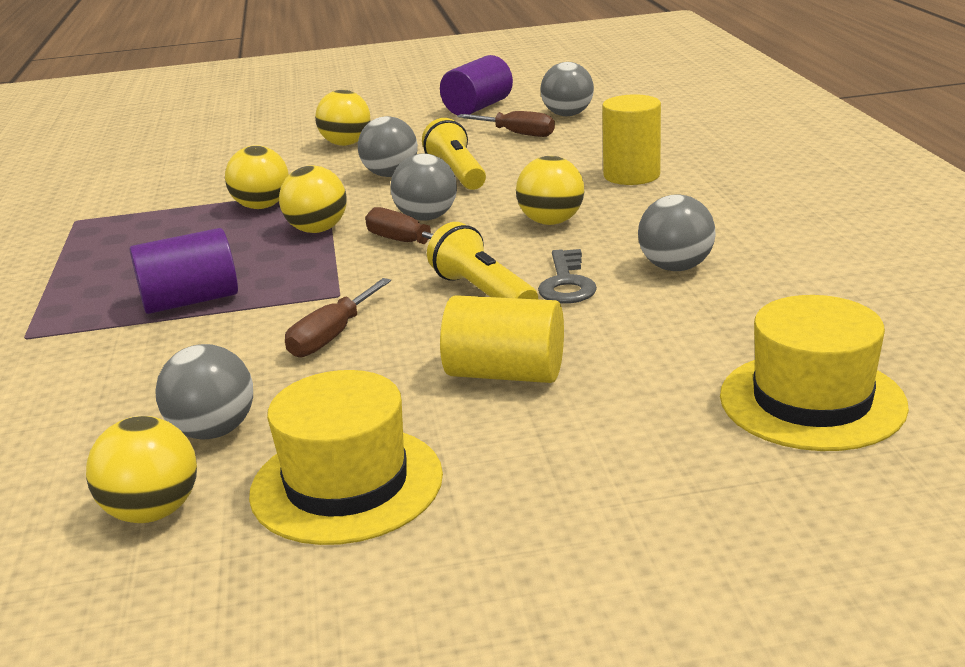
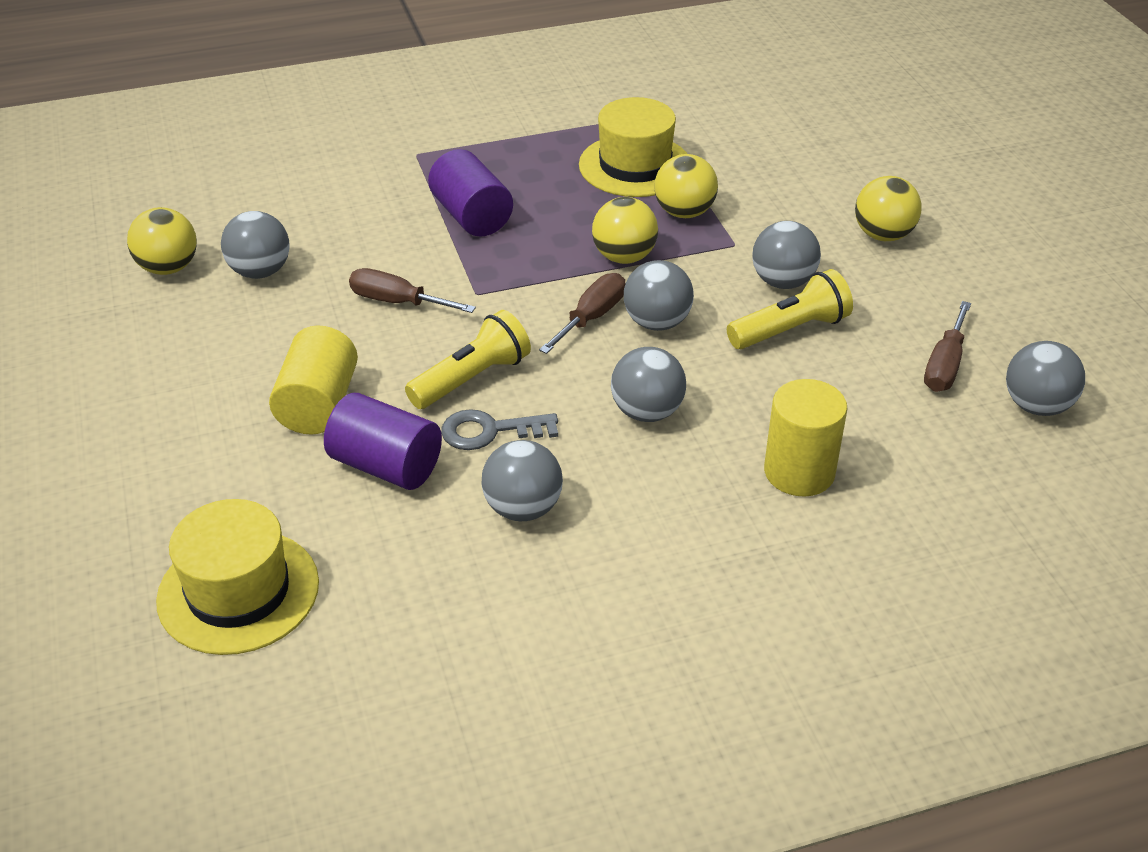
camera: 80 degrees right, 15 degrees up
(346, 484) = (179, 343): yellow hat -> yellow hat (635, 166)
(478, 108) = (1049, 322): purple cylinder -> purple cylinder (386, 466)
(551, 222) = (647, 412): yellow ball -> grey ball

